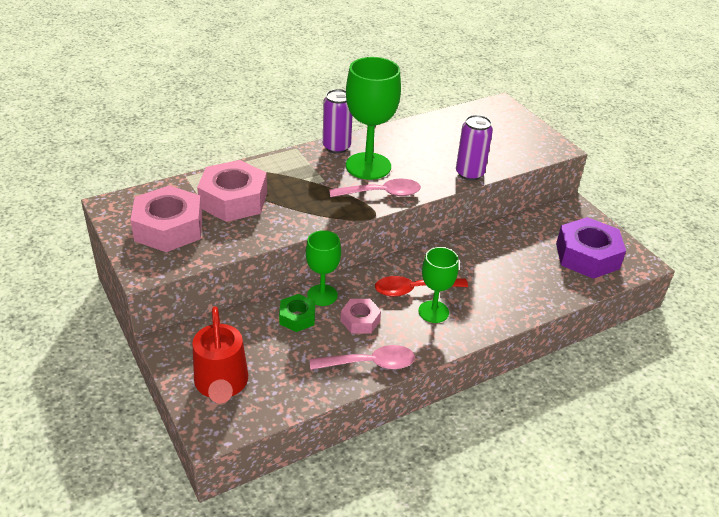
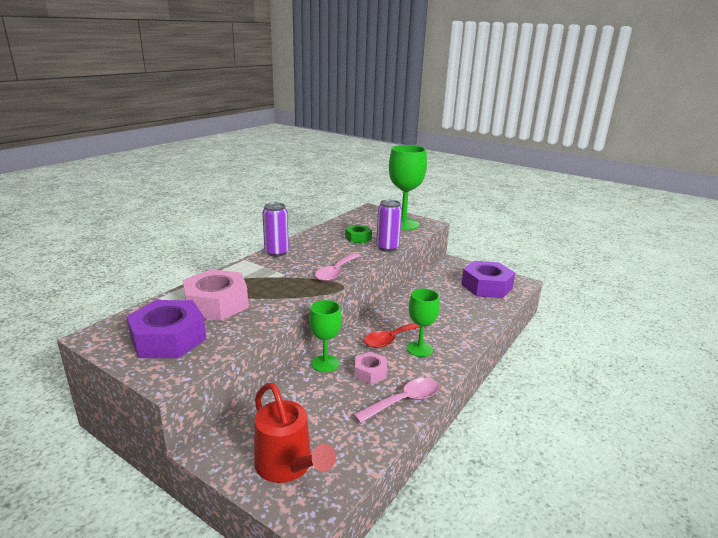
camera: 25 degrees left, 15 degrees down
(168, 228) = (168, 339): pink nut -> purple nut
(297, 317) = (316, 386): green nut -> green nut (358, 238)
(368, 166) = (311, 258): green goblet -> green goblet (403, 224)
(382, 193) = (336, 272): pink spoon -> pink spoon turned 150 degrees clockwise

